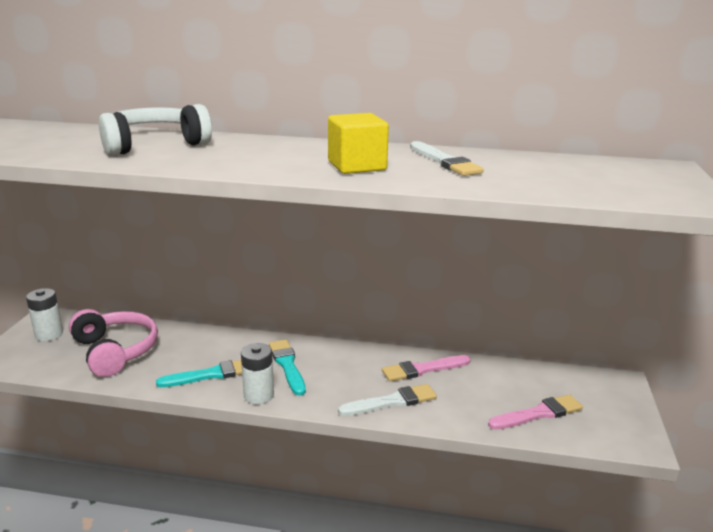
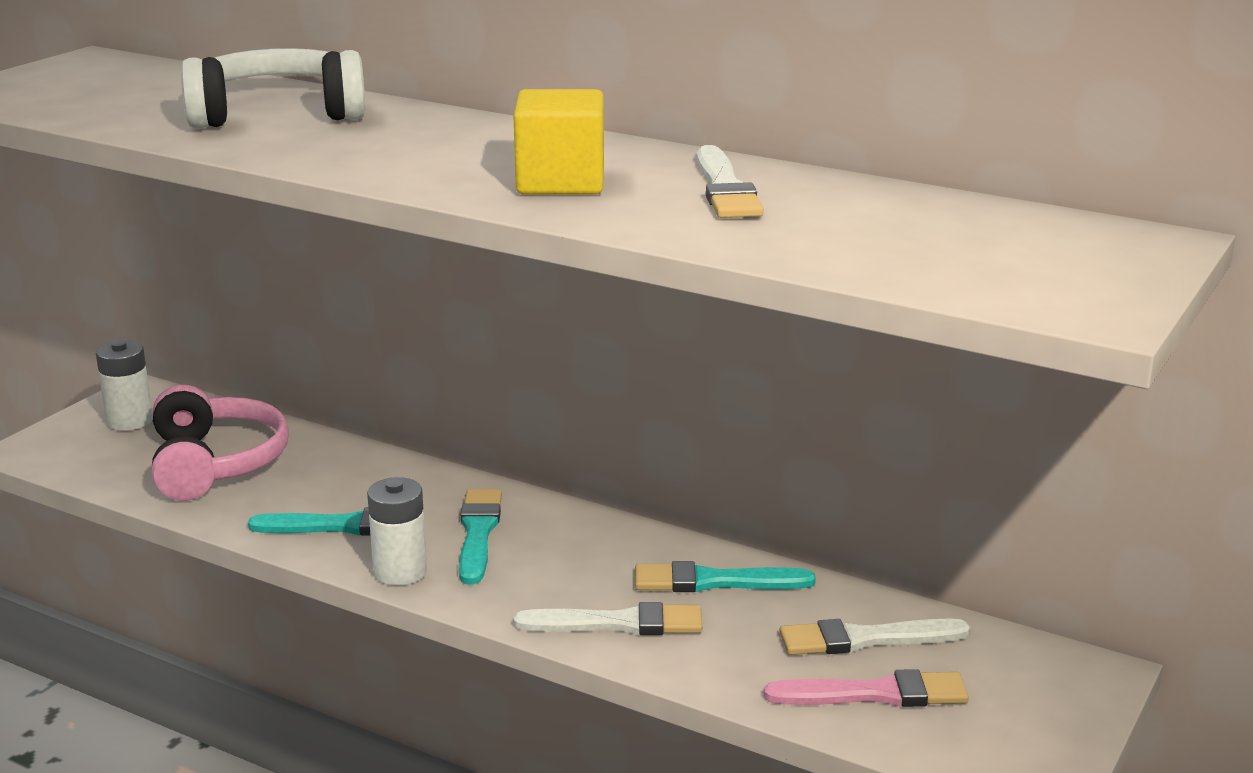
camera: 20 degrees right, 0 degrees up
(423, 369) = (714, 581): pink brush -> turquoise brush
(513, 386) = (865, 639): none -> white brush

